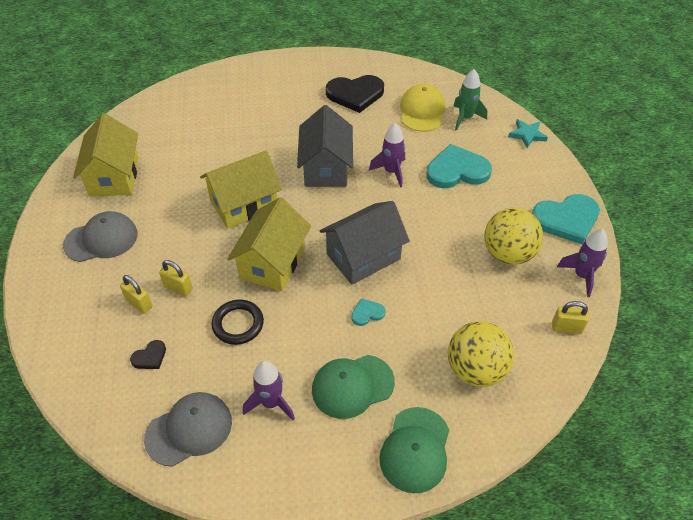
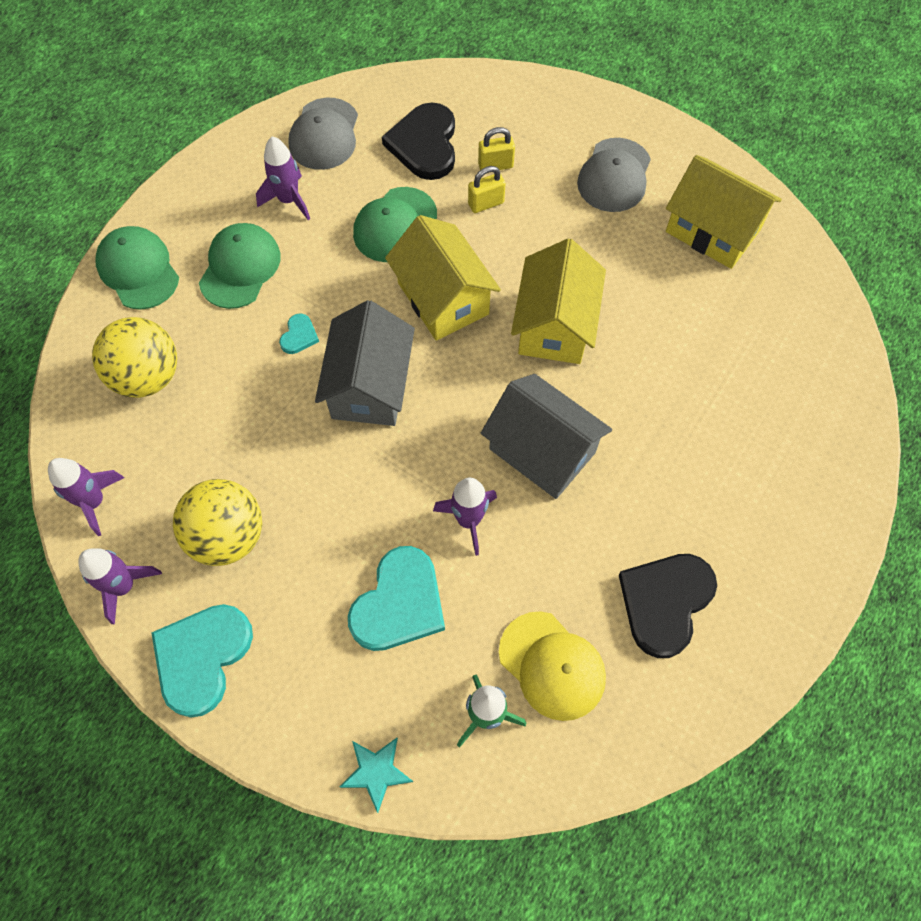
camera: 130 degrees right, 15 degrees up
(150, 357) = (424, 144): black heart -> black heart, size x2.19
(238, 324) = (395, 225): black ring -> green cap
(566, 327) = (94, 502): yellow padlock -> purple rocket

